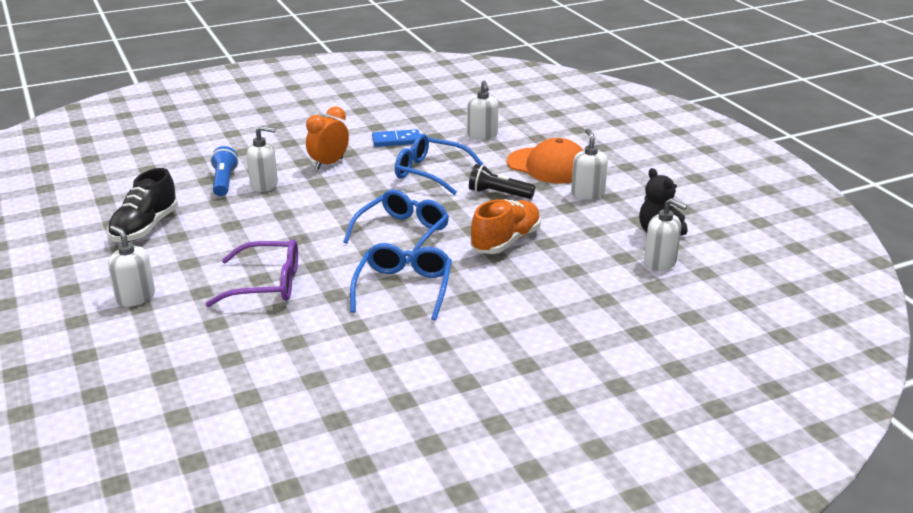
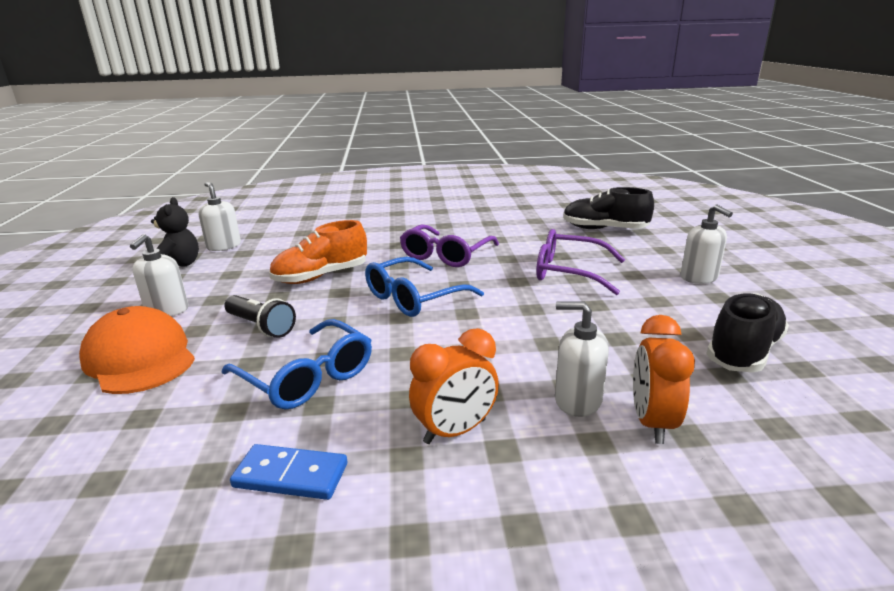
camera: 160 degrees left, 5 degrees down
(216, 371) = (604, 229): none -> black shoe
(224, 181) = (652, 422): blue flashlight -> orange clock
(403, 288) = (446, 255): blue glasses -> purple glasses
(482, 135) = (124, 453): white soap dispenser -> none

